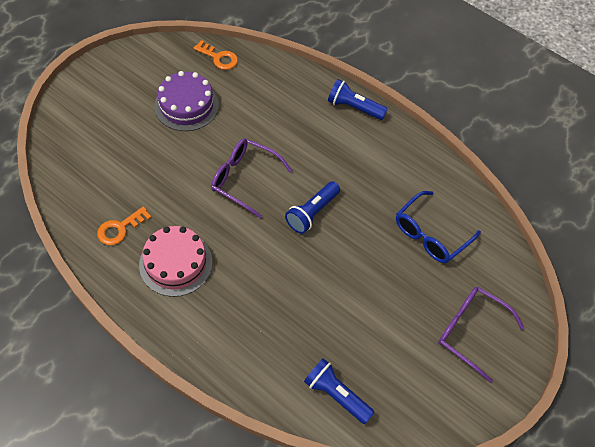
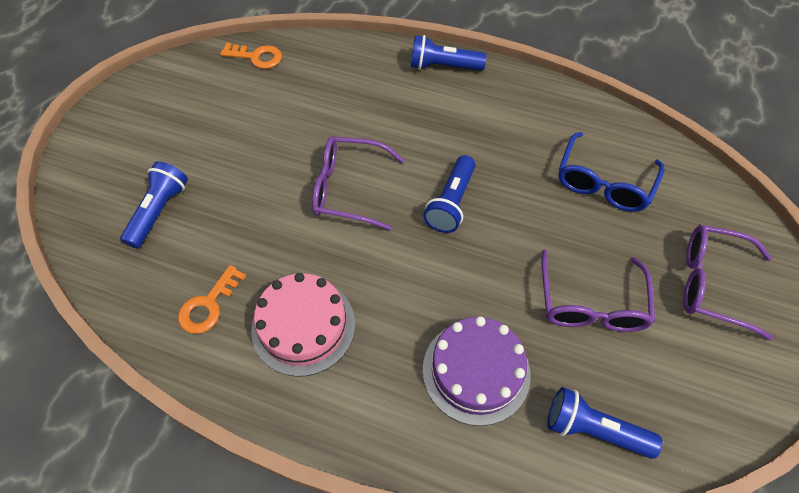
camera: 15 degrees left, 0 degrees up
(110, 153) = (159, 211): none -> blue flashlight
(186, 105) = (238, 123): purple cake -> purple cake (476, 371)
(376, 315) = (591, 304): none -> purple glasses

